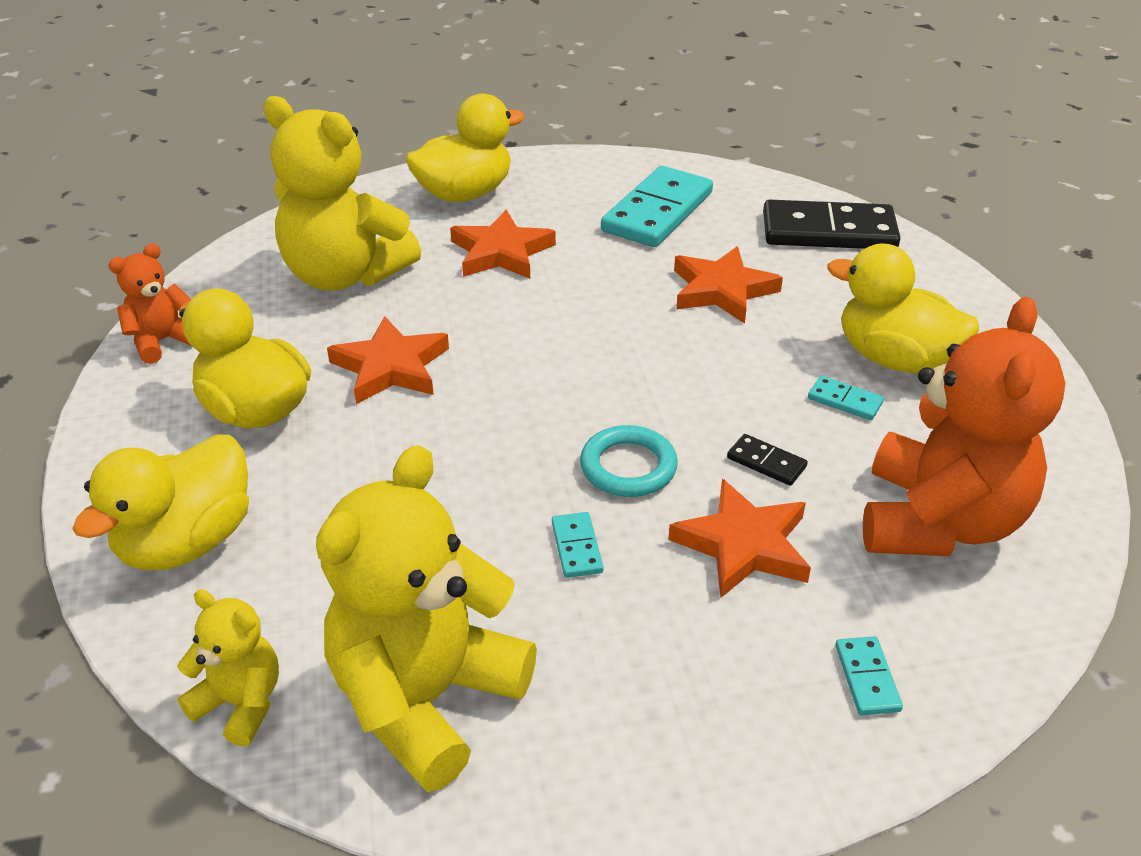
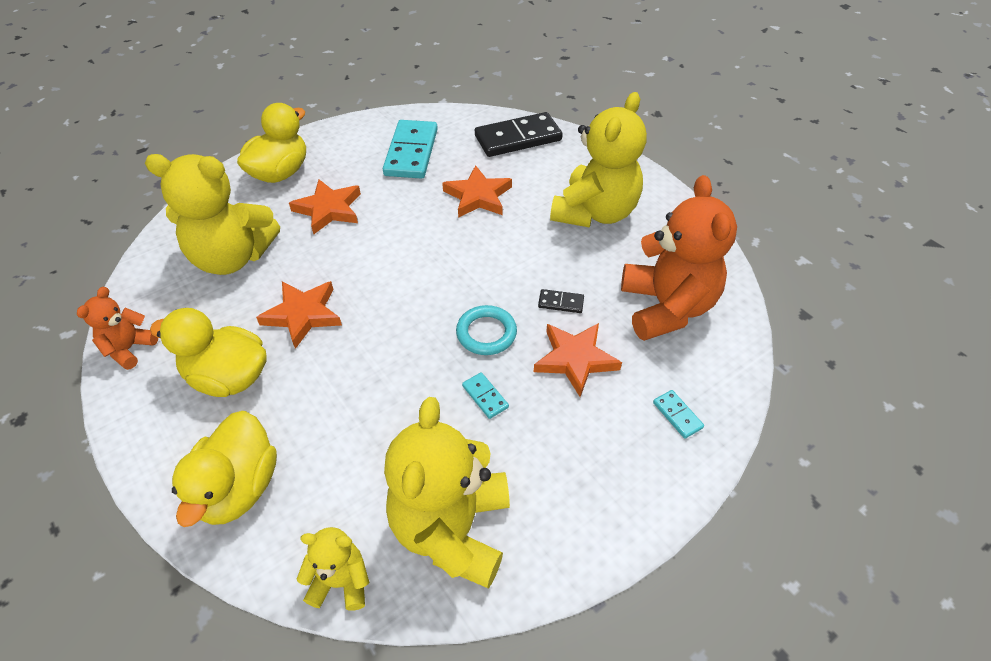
camera: 25 degrees left, 10 degrees up
(845, 401) = (582, 248): turquoise domino -> none
(894, 359) = (595, 212): yellow duck -> yellow teddy bear

